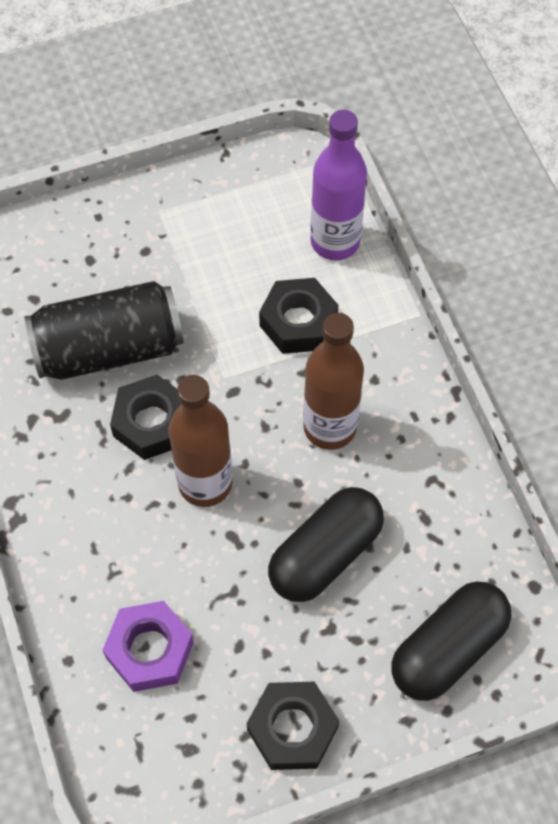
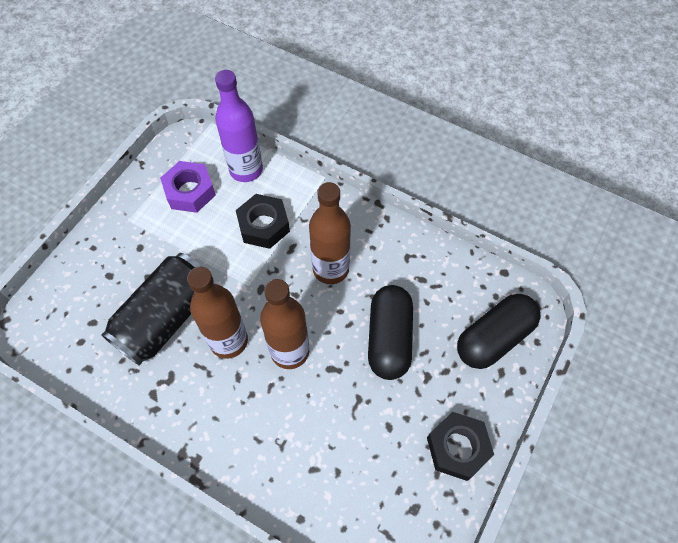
camera: 40 degrees left, 0 degrees up
(149, 650) = (342, 471): purple nut -> purple nut (190, 191)
(151, 423) = (229, 341): black nut -> brown bottle
(447, 649) = (494, 338): black capsule -> black capsule turned 45 degrees clockwise

